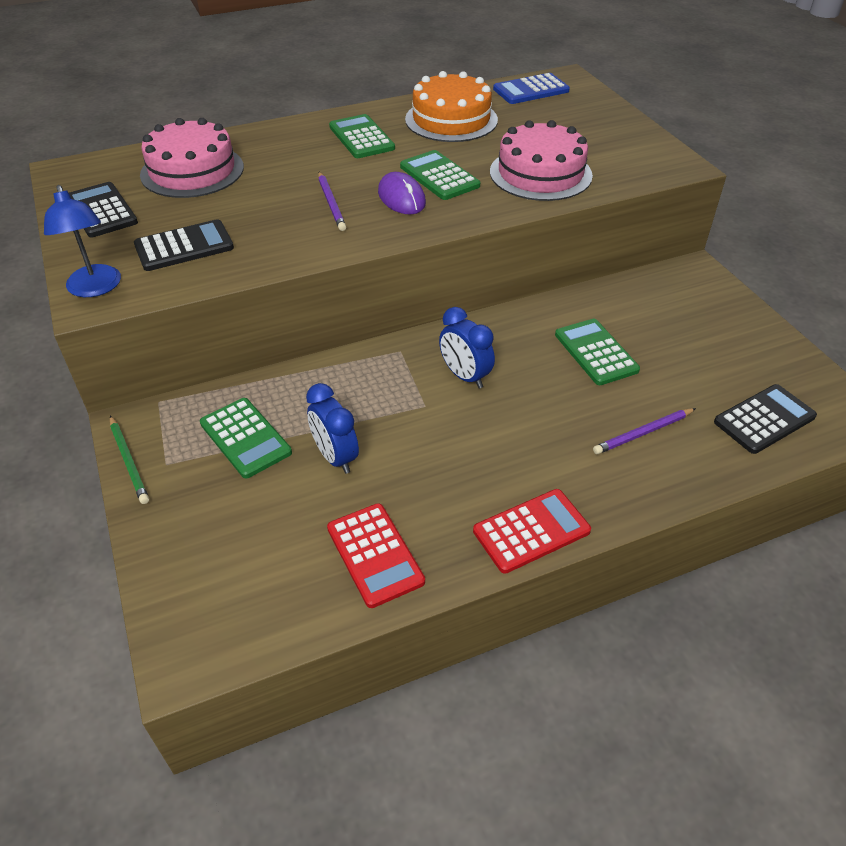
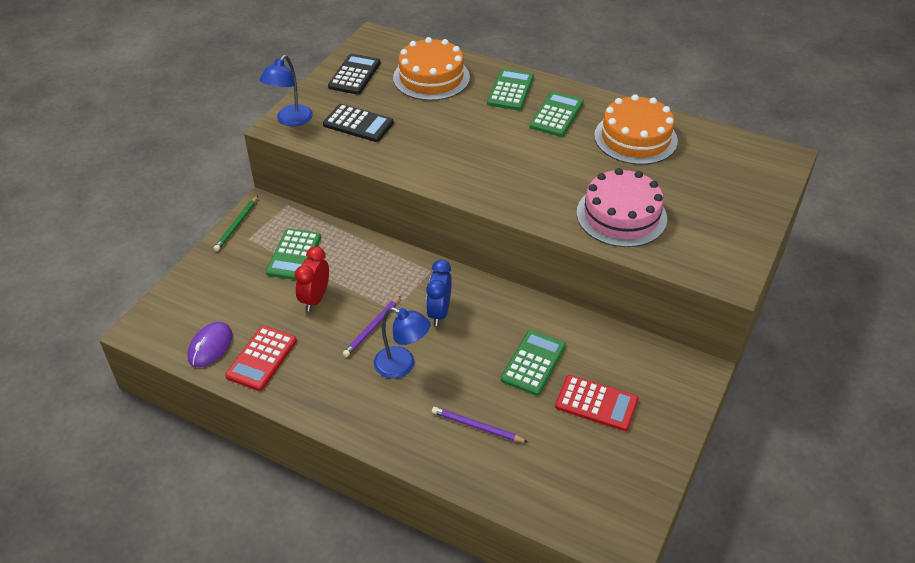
camera: 50 degrees right, 0 degrees up
(192, 171) = (431, 77): pink cake -> orange cake
(331, 203) = (467, 148): purple pencil -> purple pencil (372, 328)
(335, 457) = (315, 299): blue clock -> red clock
(401, 198) = (509, 172): purple mouse -> purple mouse (210, 346)
(439, 176) = (555, 173): green calculator -> green calculator (510, 90)
(509, 442) = (402, 366): none -> blue lamp
(531, 90) = (735, 150): blue calculator -> none
(531, 531) = (339, 415): red calculator -> red calculator (596, 403)
(764, 419) = (560, 487): black calculator -> none

